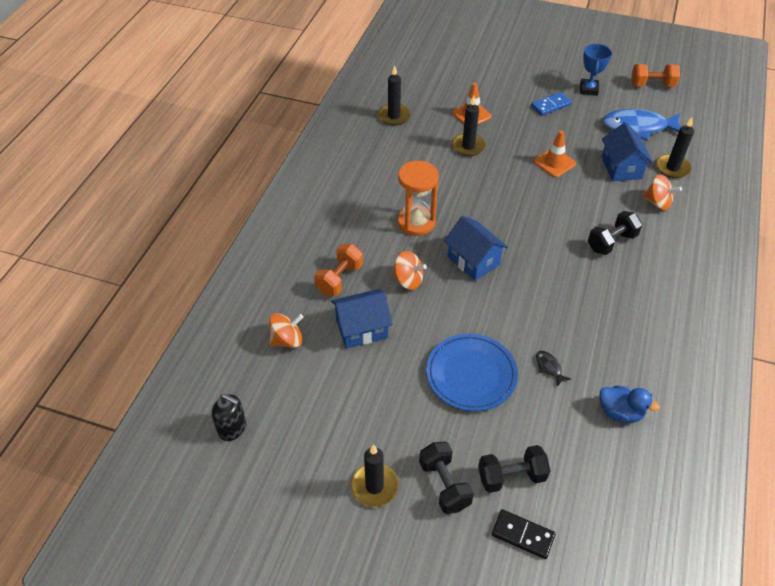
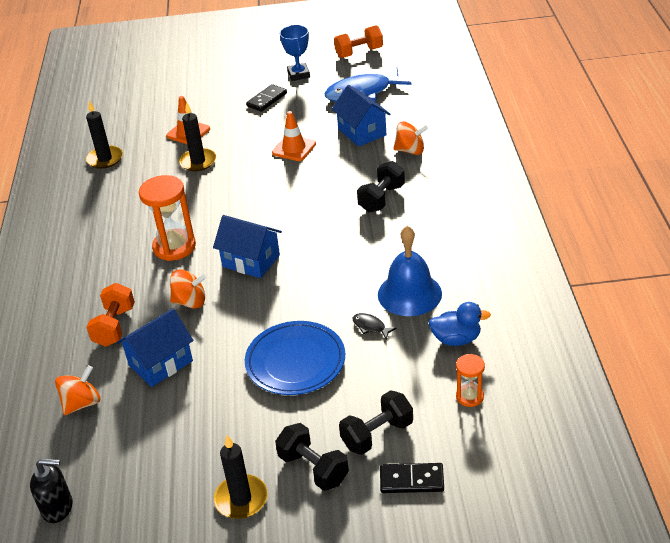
camera: 20 degrees left, 10 degrees down
(550, 105) = (267, 100): blue domino -> black domino
(597, 348) = (409, 294): none -> blue bell
(608, 475) = (469, 396): none -> orange hourglass
(672, 168) = (411, 117): black candle -> none

